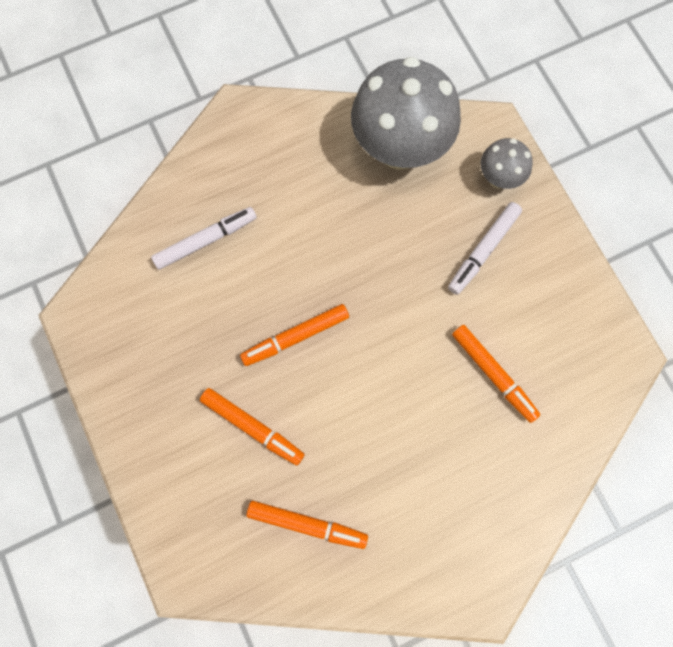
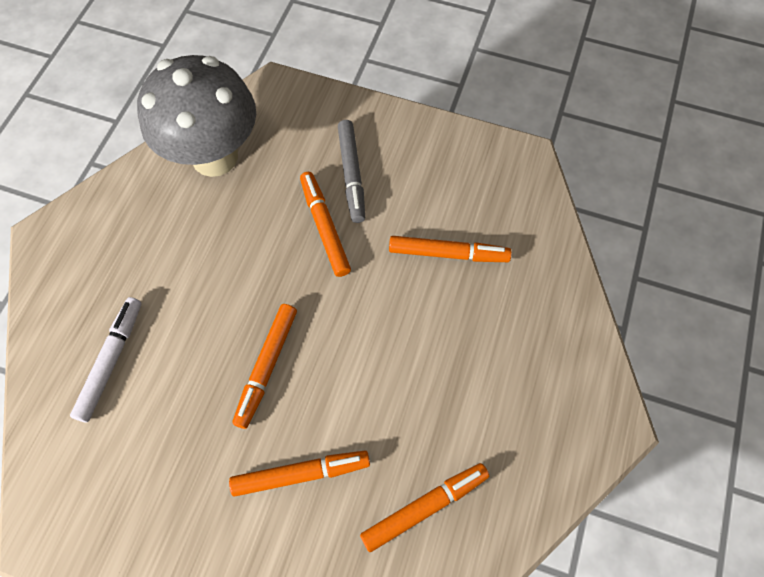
camera: 45 degrees left, 10 degrees down
(426, 273) = (325, 227): none -> orange marker
(483, 250) = (351, 175): white marker -> grey marker
(499, 178) = (312, 117): grey mushroom -> none

